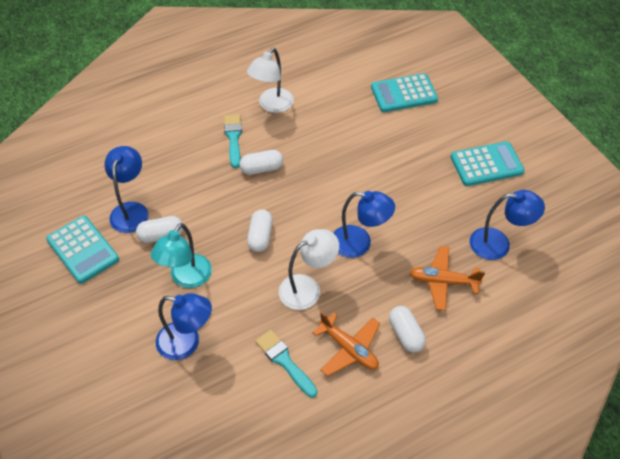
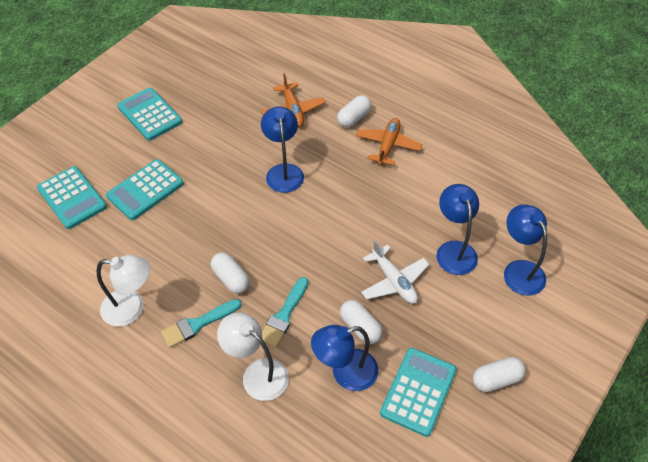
camera: 115 degrees left, 0 degrees up
(186, 278) = (394, 281): turquoise lamp -> white plane
(260, 236) = (316, 244): white capsule -> white capsule (496, 379)
(284, 361) = (424, 179): turquoise brush -> turquoise brush (284, 315)
(307, 288) = (349, 190): white lamp -> white lamp (257, 373)
(388, 139) = (145, 190): none -> turquoise calculator
(498, 244) = (237, 88): blue lamp -> blue lamp (519, 270)

